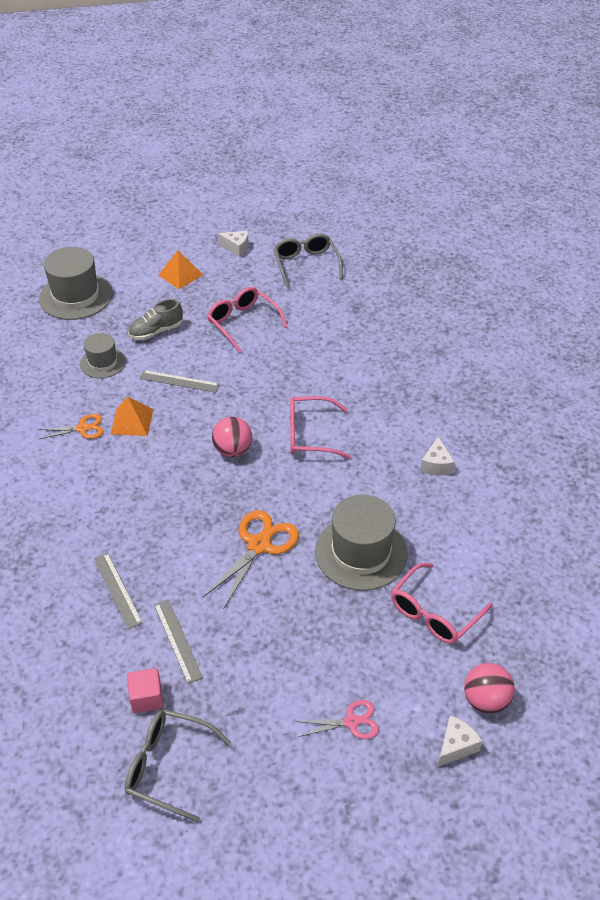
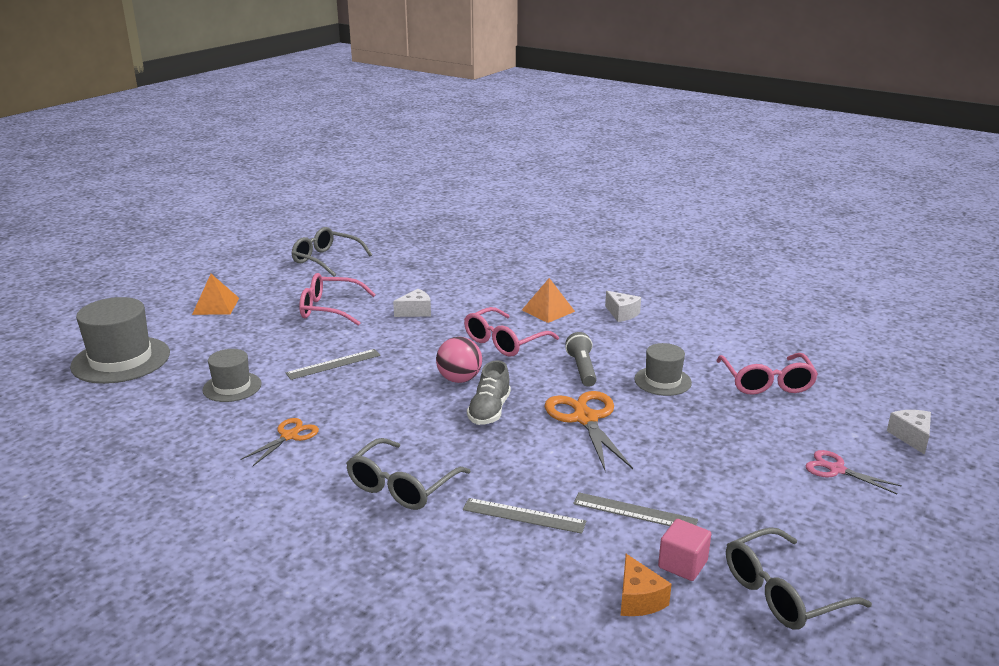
camera: 45 degrees left, 20 degrees down
(87, 514) = (401, 486): none -> grey glasses
(91, 697) = (638, 599): none -> orange cheese
(132, 421) = (333, 408): orange pyramid -> orange pyramid (548, 310)
(156, 331) = (253, 346): grey shoe -> grey shoe (489, 411)
(236, 248) = (244, 273): white cheese -> white cheese (416, 312)
(323, 499) = (582, 369): none -> grey flashlight
(351, 722) = (836, 470): pink scissors -> pink scissors turned 90 degrees counterclockwise
(361, 552) = (662, 381): grey hat -> grey hat, size x0.58
(486, 700) = (878, 404): pink ball -> none

